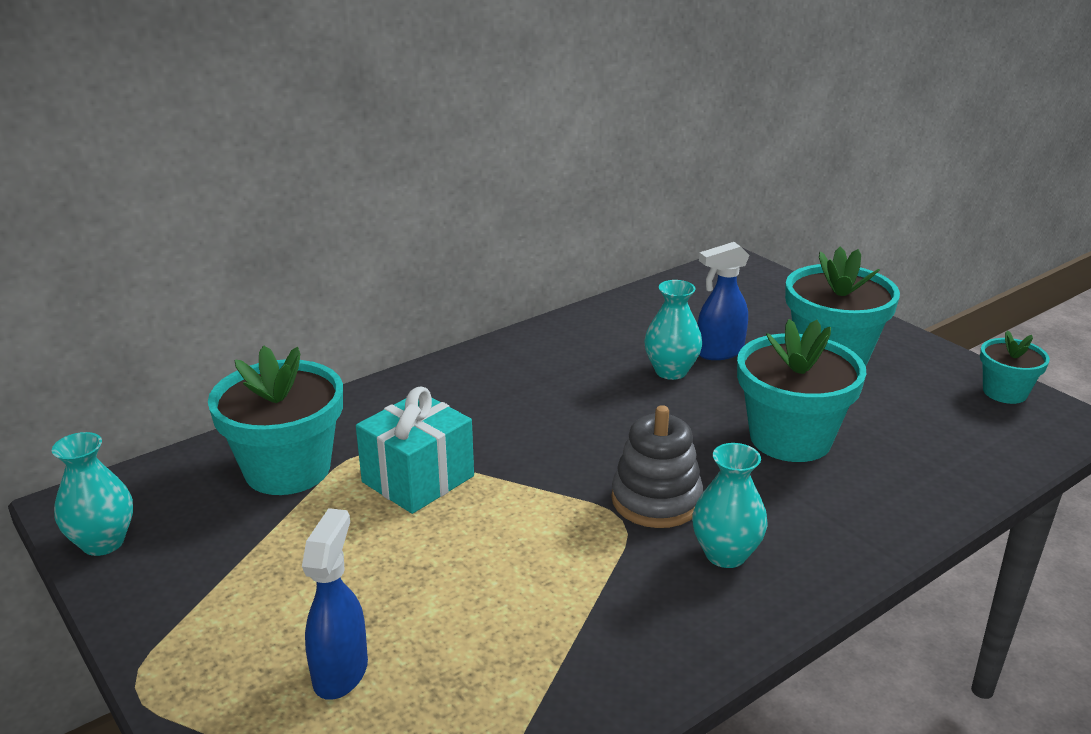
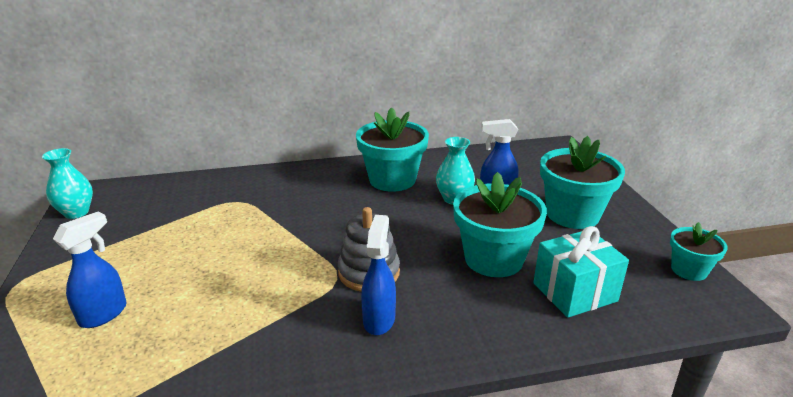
camera: 25 degrees right, 0 degrees up
(287, 469) = (192, 200): turquoise flower pot -> turquoise flower pot (392, 180)
(418, 479) = (249, 222): turquoise gift -> turquoise gift (574, 292)
(725, 554) = (379, 319): turquoise vase -> blue spray bottle

